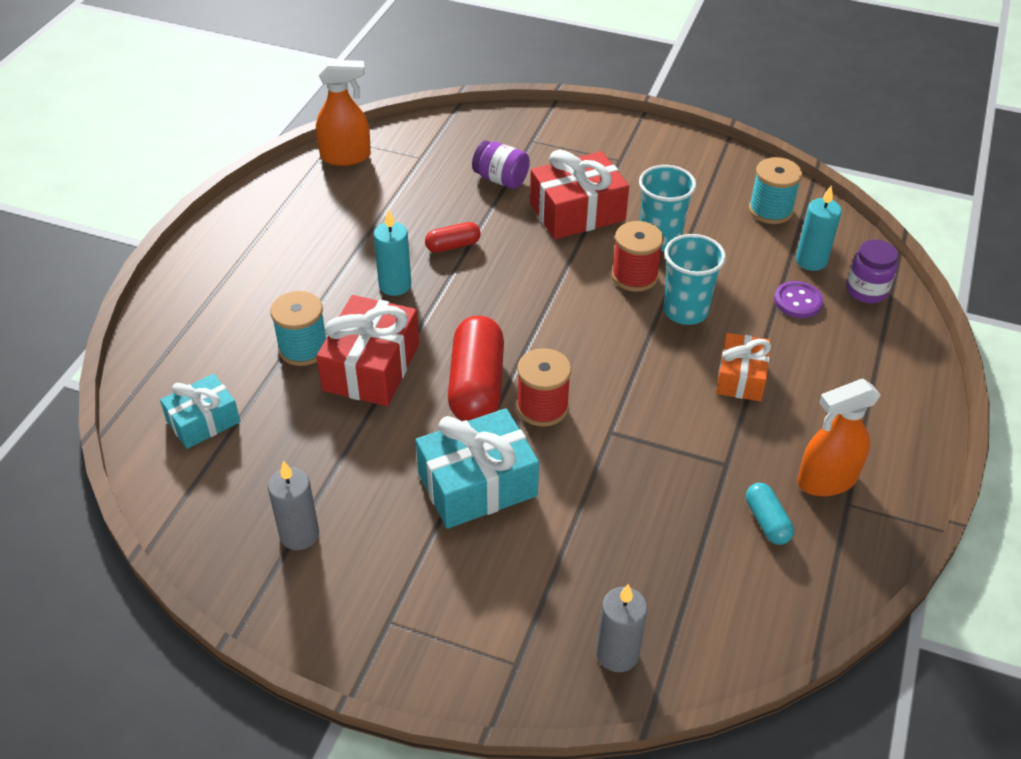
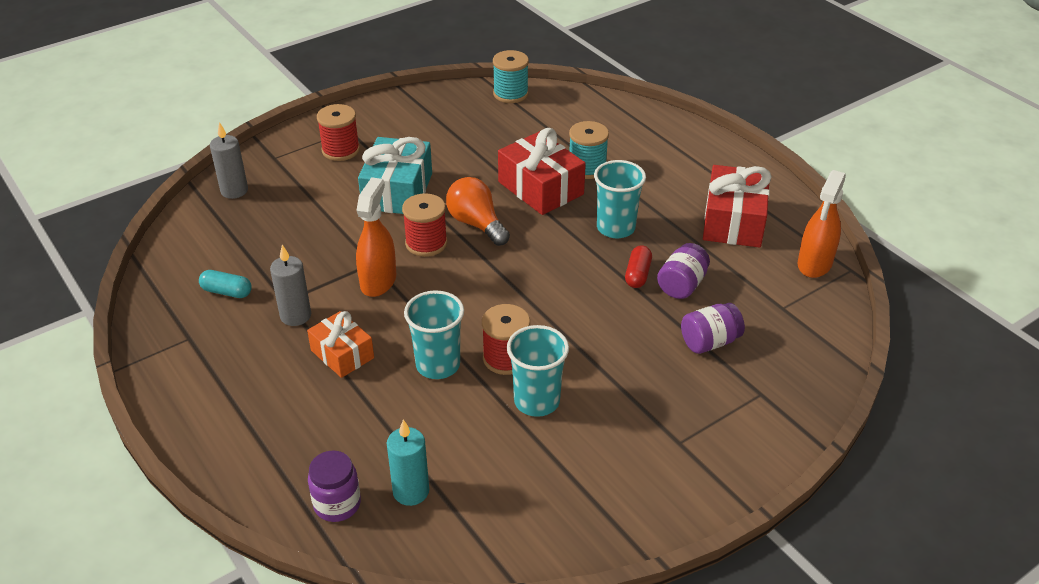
camera: 125 degrees right, 5 degrees down
(203, 421) = (559, 115): turquoise gift -> none
(299, 534) = (437, 121): grey candle -> grey candle (295, 316)
(395, 285) = (615, 228): turquoise candle -> turquoise cup
(442, 598) = (340, 150): none -> red spool
(443, 216) = (682, 285): none -> purple jar
(476, 385) = (476, 224): red capsule -> orange light bulb
(577, 212) = (621, 367): red gift -> red gift (733, 221)
(770, 210) = (505, 512): turquoise spool -> turquoise spool (510, 94)
(798, 301) = (376, 444): purple button -> none
(826, 480) = (216, 339): orange spray bottle -> orange spray bottle (378, 281)

